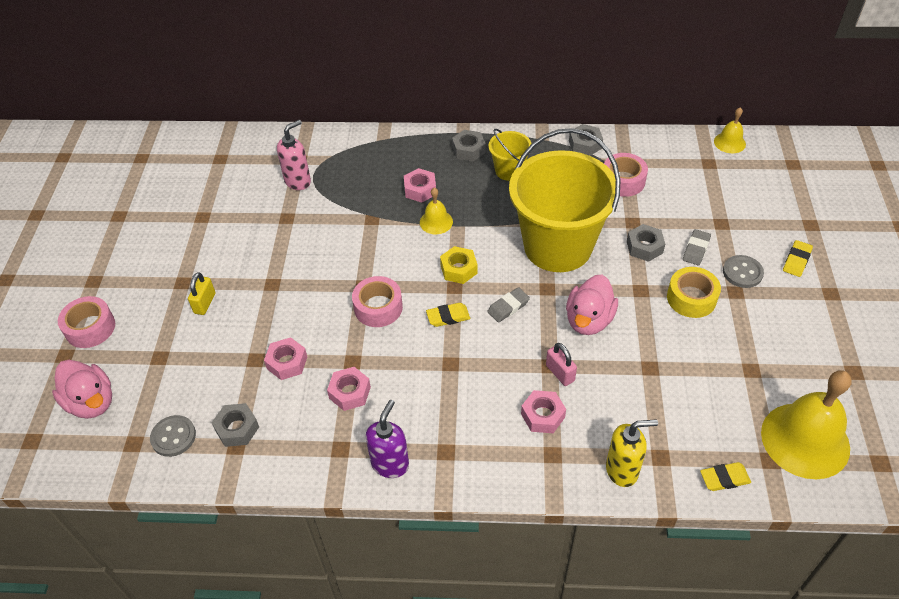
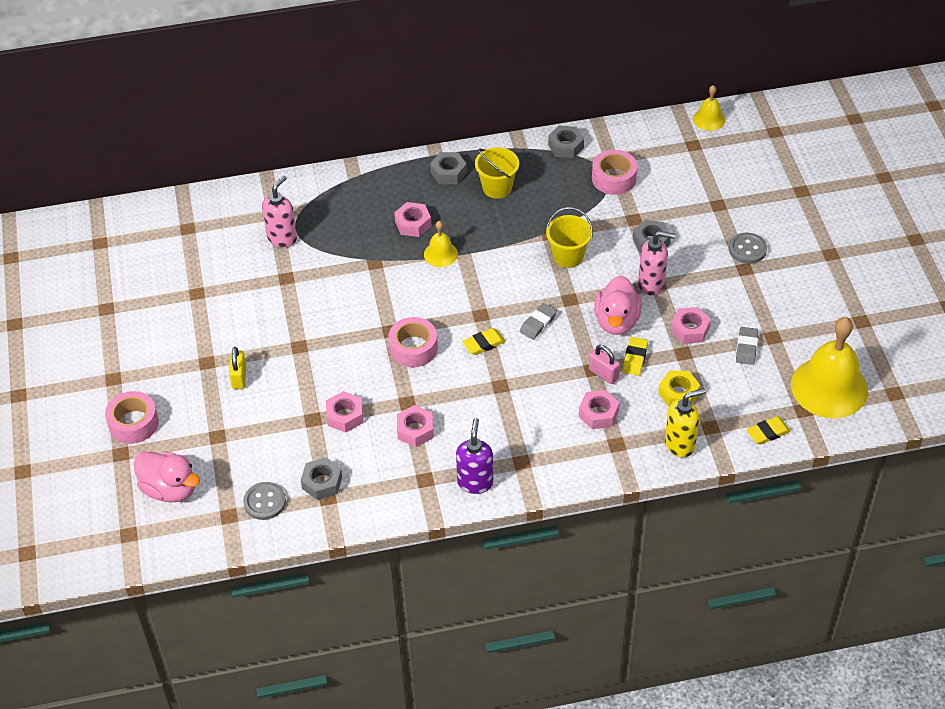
camera: 15 degrees left, 0 degrees up
(458, 269) = (479, 297): yellow nut -> yellow nut (678, 393)
(557, 246) = (568, 256): yellow bucket -> yellow bucket, size x0.45
(634, 289) = (651, 284): none -> pink soap dispenser
(663, 344) = (690, 330): none -> pink nut
(691, 298) = (706, 282): yellow tape -> none
(696, 249) = (700, 235): grey eraser -> grey eraser (746, 348)
(796, 260) = (794, 228): yellow eraser -> yellow eraser (634, 358)

